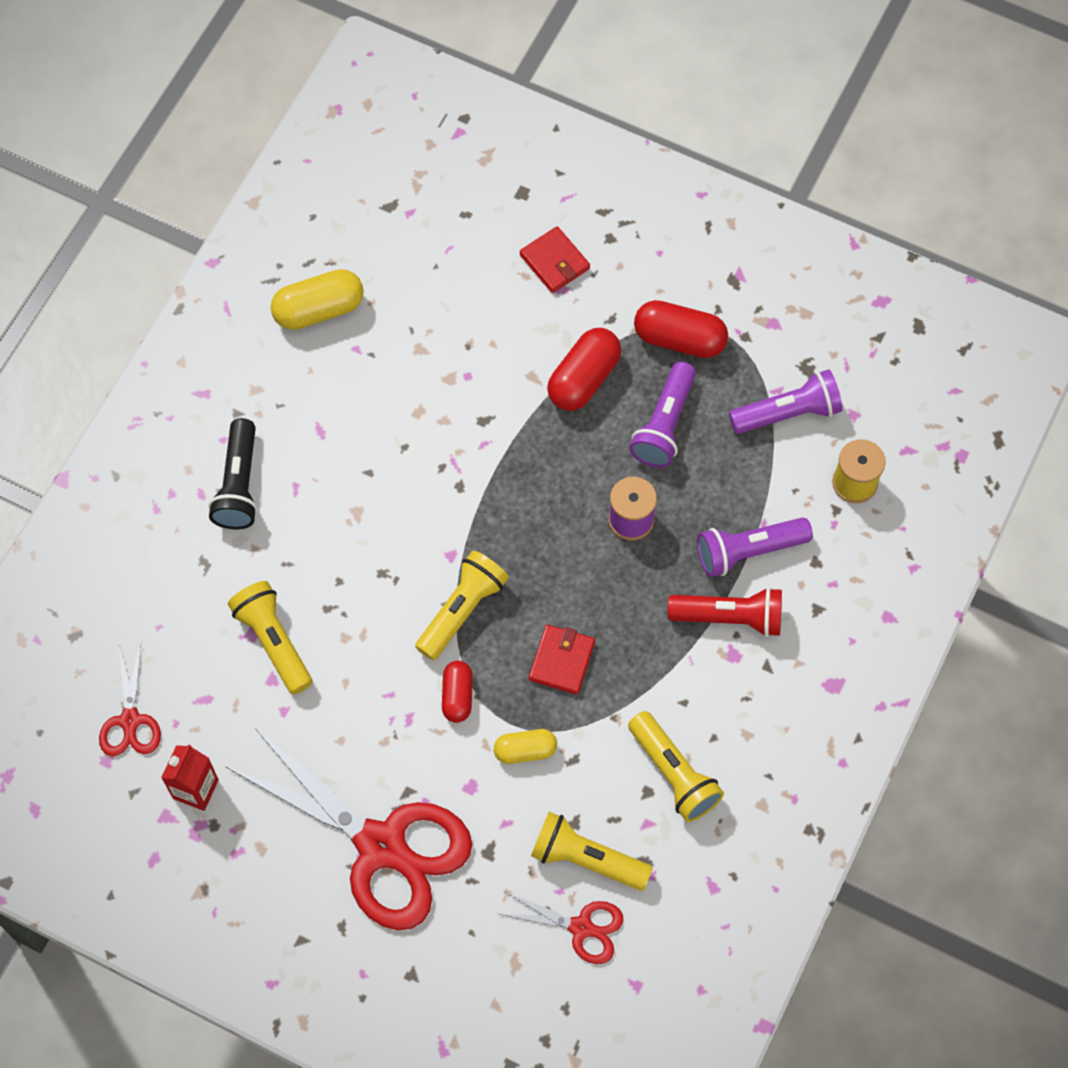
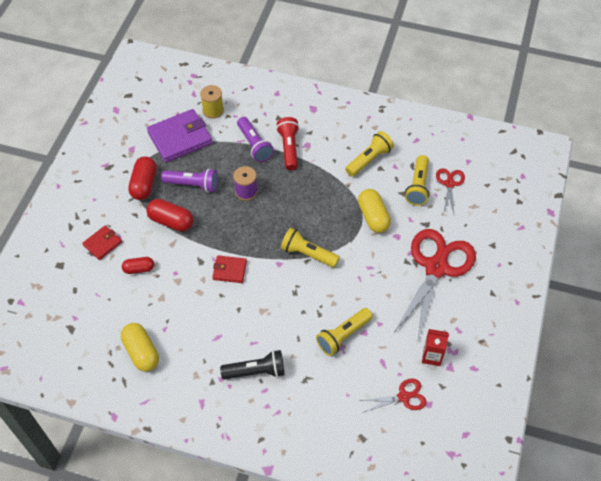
camera: 100 degrees left, 10 degrees down
(457, 696) = (353, 248): red capsule -> red capsule (139, 269)
(525, 750) = (373, 217): yellow capsule -> yellow capsule, size x1.60
(561, 661) = (325, 209): red wallet -> red wallet (229, 270)
(788, 413) = (180, 138): purple flashlight -> purple wallet

